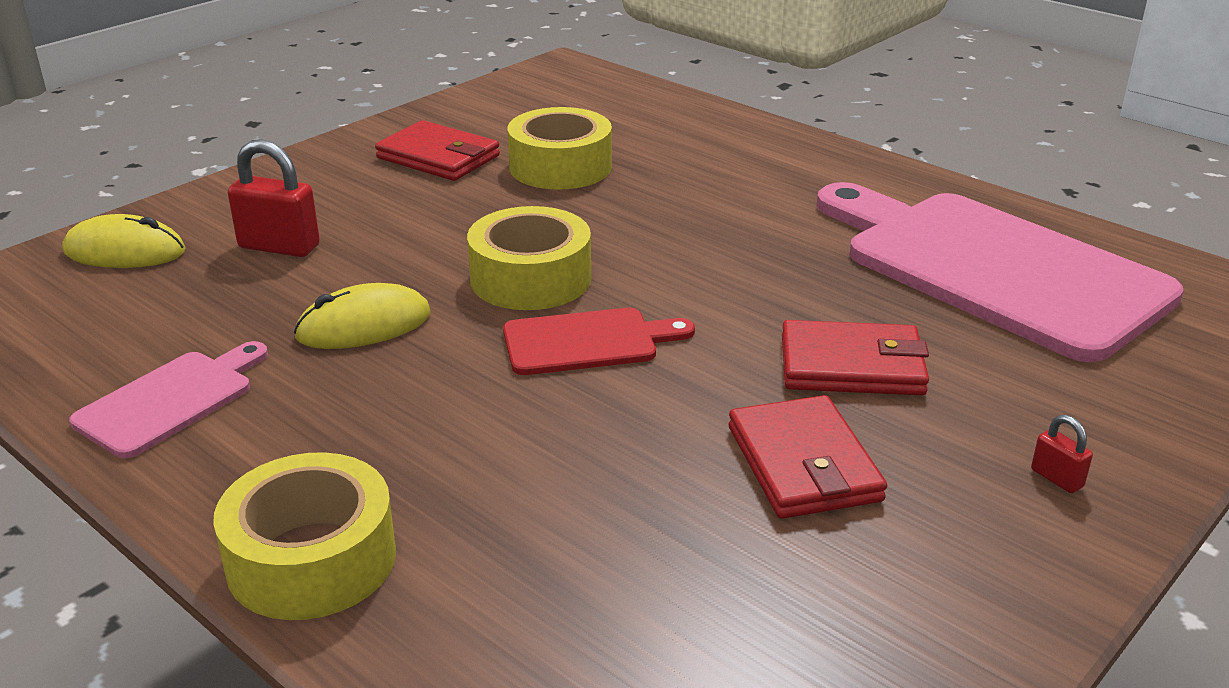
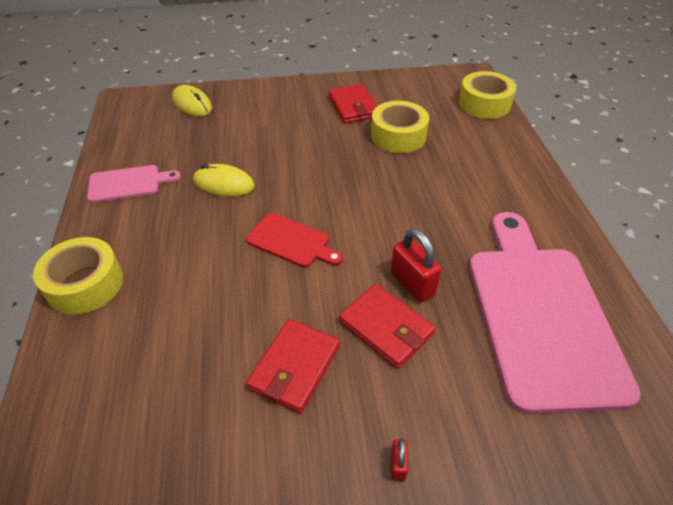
camera: 40 degrees right, 15 degrees up
(279, 247) = (241, 127): red padlock -> red padlock (412, 284)
(530, 278) = (310, 194): yellow tape -> yellow tape (484, 104)

